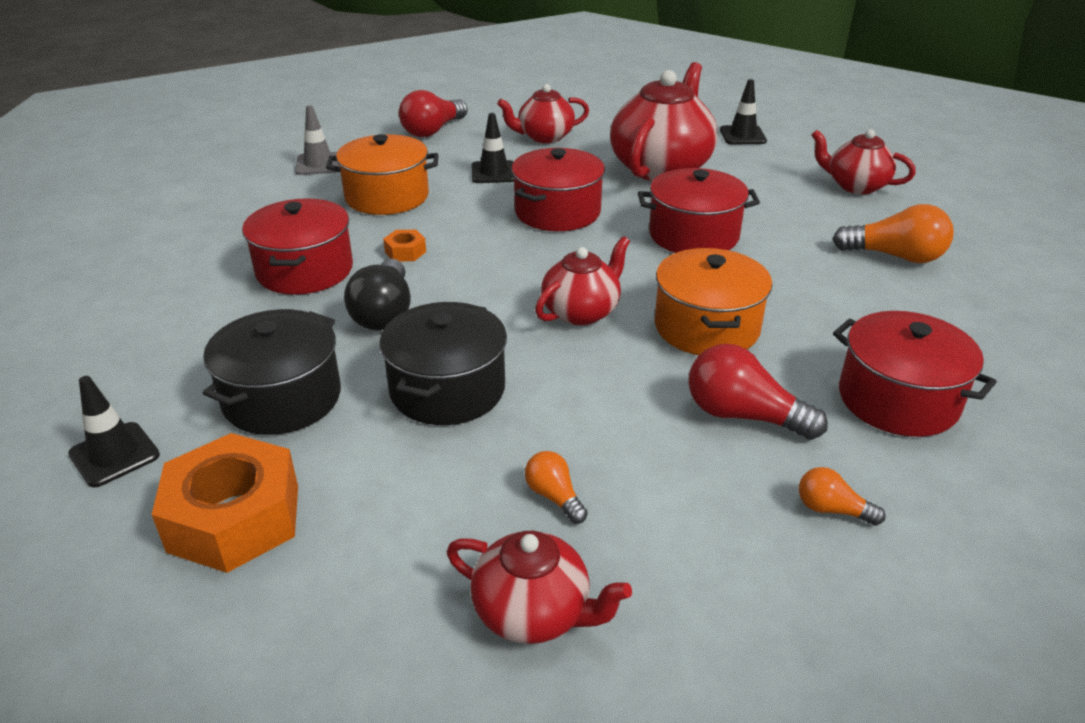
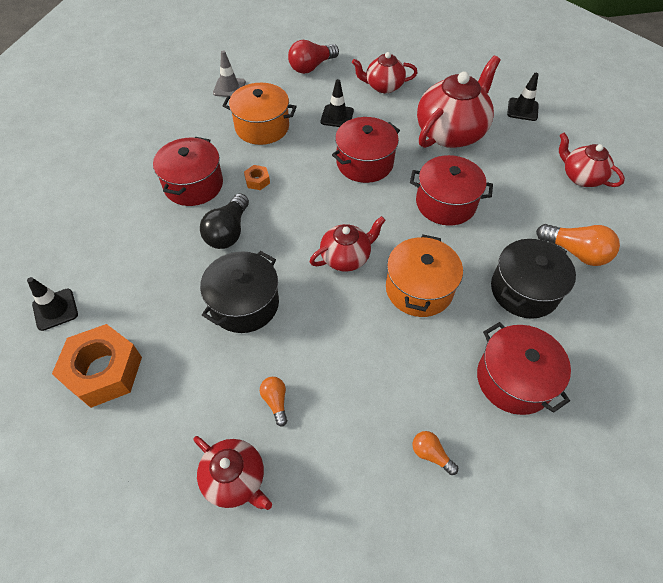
camera: 15 degrees right, 20 degrees up
(282, 398) = (152, 288): black pot -> black pot (524, 290)
(743, 416) = (410, 368): red light bulb -> none

